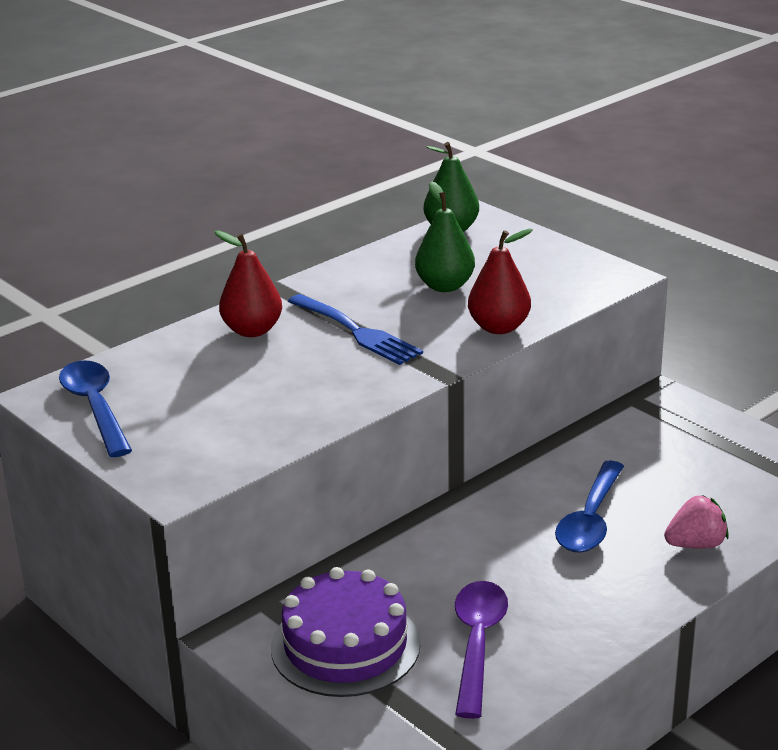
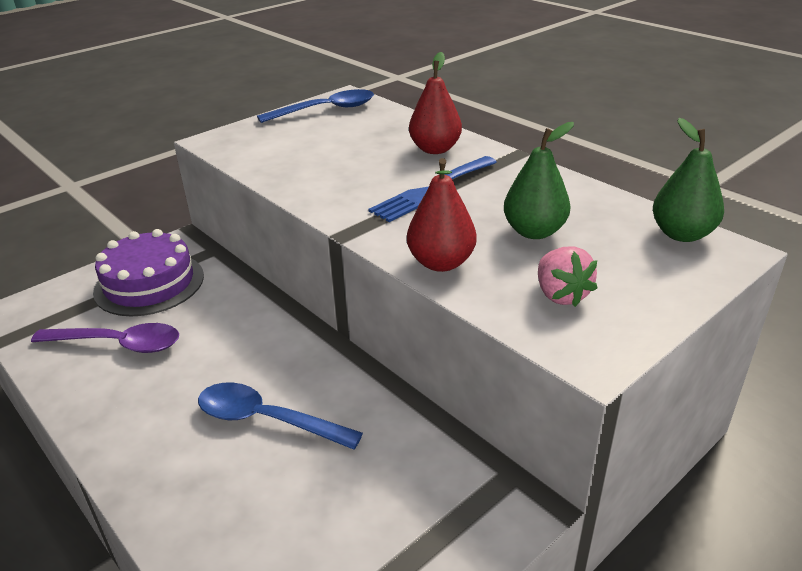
camera: 90 degrees right, 5 degrees up
(696, 544) = (199, 503): pink strawberry -> pink strawberry (561, 295)

